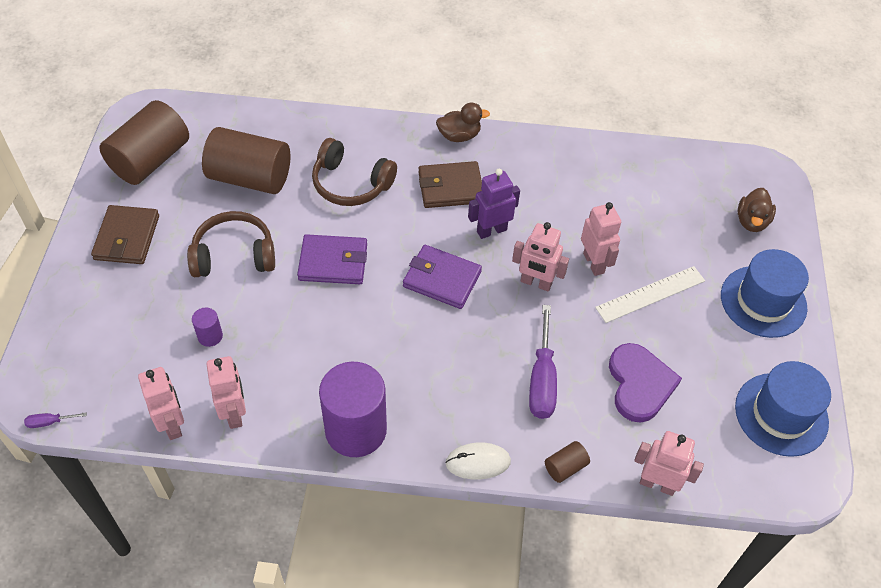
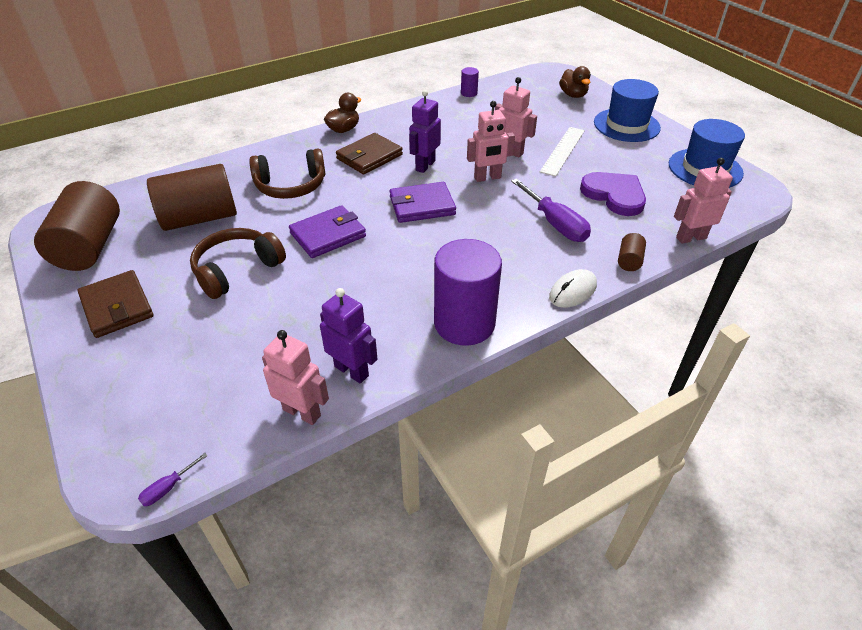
camera: 35 degrees left, 10 degrees down
(210, 336) = (272, 332): purple cylinder -> purple cylinder (469, 93)
(234, 413) = (351, 371): pink robot -> purple robot

